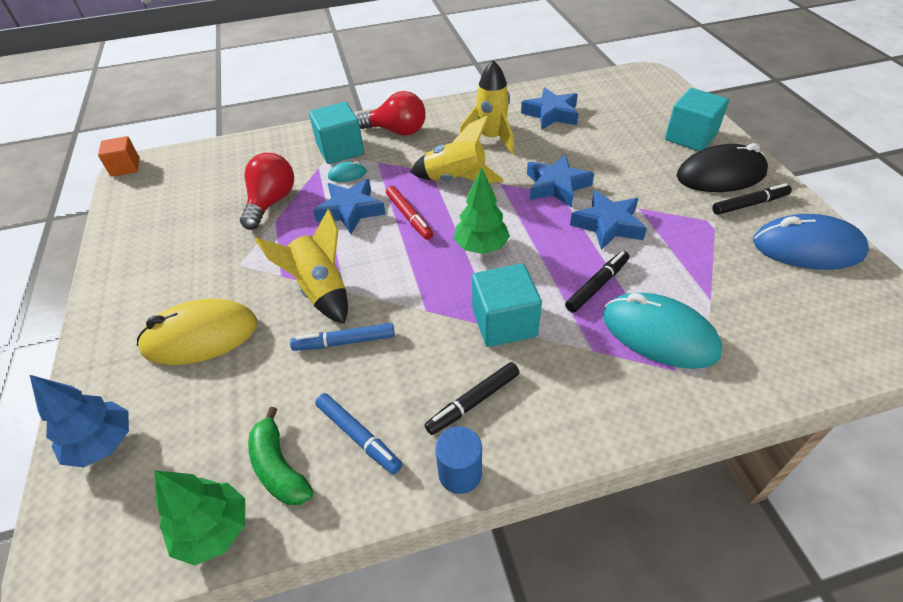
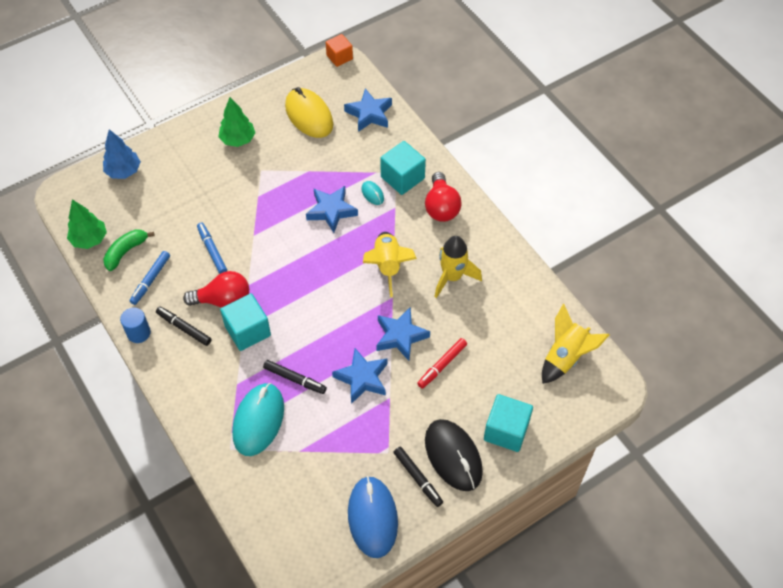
camera: 70 degrees right, 10 degrees up
(200, 336) = (199, 178): yellow mouse -> yellow mouse (309, 115)
(271, 202) = (326, 160): red light bulb -> red light bulb (223, 300)
(321, 290) = (250, 223): yellow rocket -> yellow rocket (566, 357)
(409, 217) = (335, 248): red marker -> red marker (442, 365)
(481, 247) = (315, 301): green tree -> green tree (238, 140)
(551, 114) = (507, 314): blue star -> blue star (369, 114)

